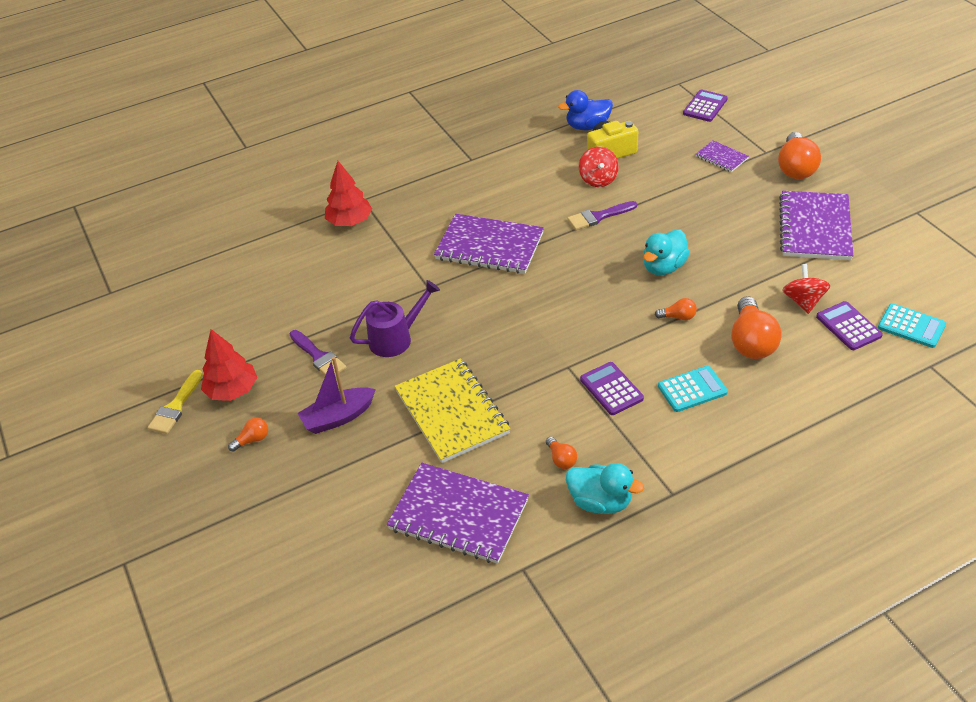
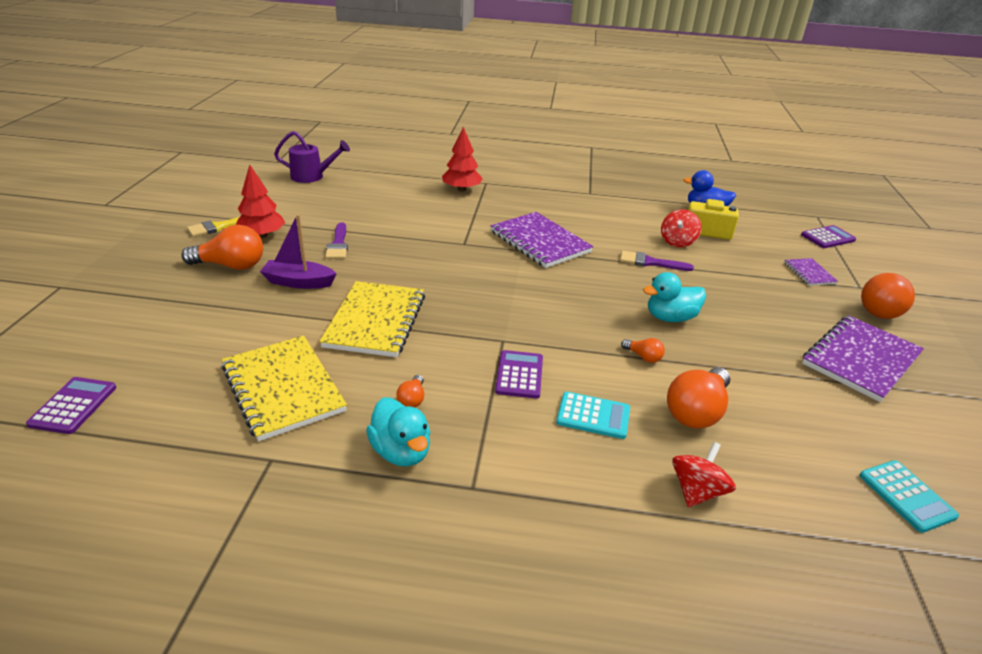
camera: 30 degrees right, 10 degrees down
(252, 440) = (231, 266): orange light bulb -> orange light bulb, size x2.09
(396, 338) = (402, 260): purple watering can -> purple watering can (312, 176)
(458, 515) = (283, 388): purple notebook -> yellow notebook
(803, 301) = (789, 408): red spinning top -> red spinning top (697, 491)
(848, 326) = (822, 455): purple calculator -> purple calculator (73, 406)

